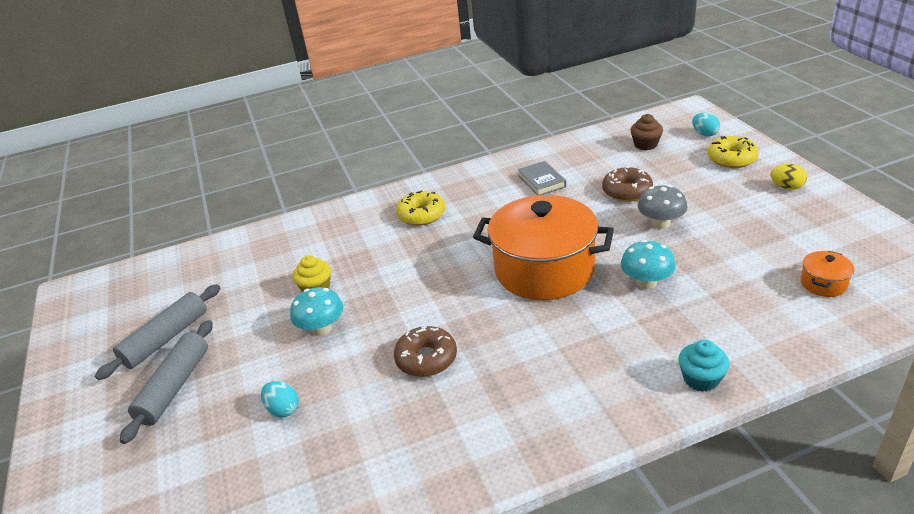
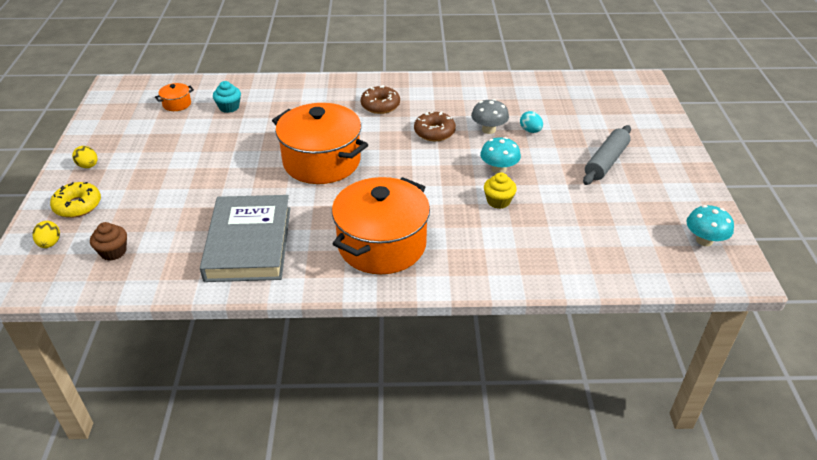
camera: 165 degrees left, 5 degrees up
(166, 339) = (622, 197): grey rolling pin -> none
(421, 215) = (382, 244): yellow donut -> orange pot
(541, 181) = (248, 243): grey book -> grey book, size x2.24
(627, 191) = (195, 204): brown donut -> brown donut (380, 105)
(646, 282) = (267, 134): turquoise mushroom -> turquoise mushroom (704, 240)
(661, 224) = (209, 168): grey mushroom -> grey mushroom (488, 130)
(701, 379) = (297, 85): turquoise cupcake -> turquoise cupcake (229, 107)
(704, 134) = (50, 243): turquoise egg -> yellow egg

